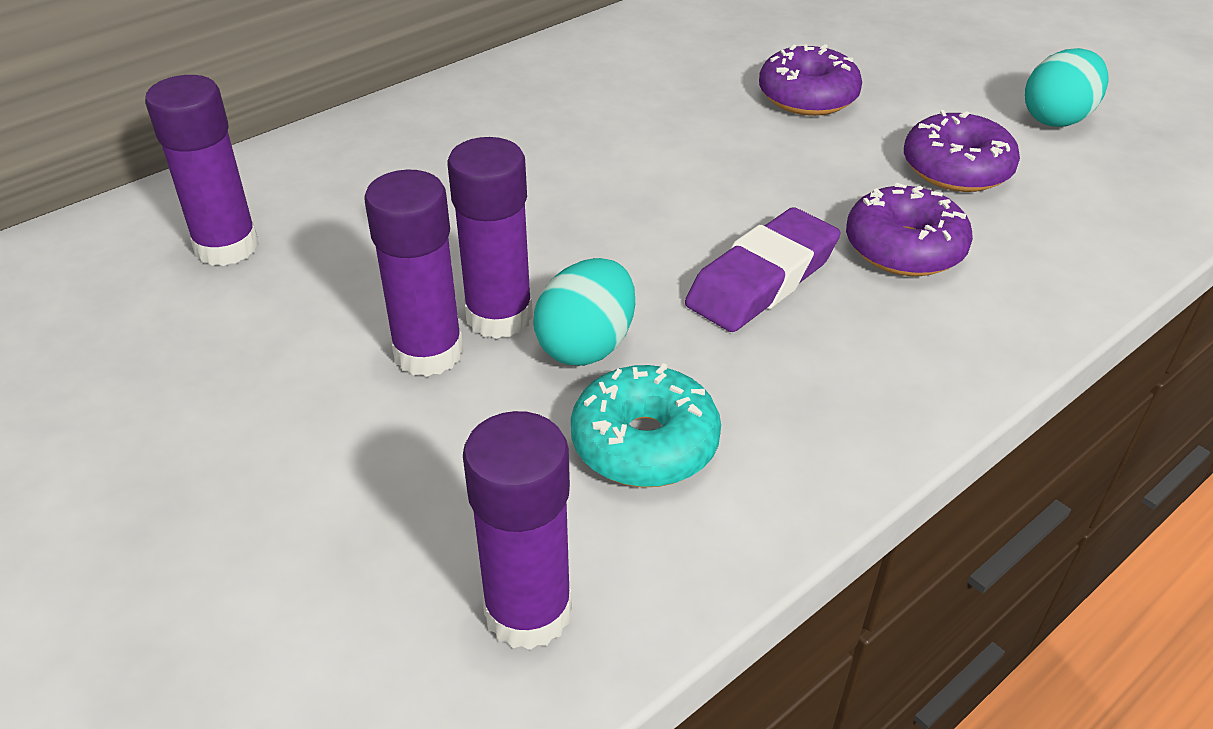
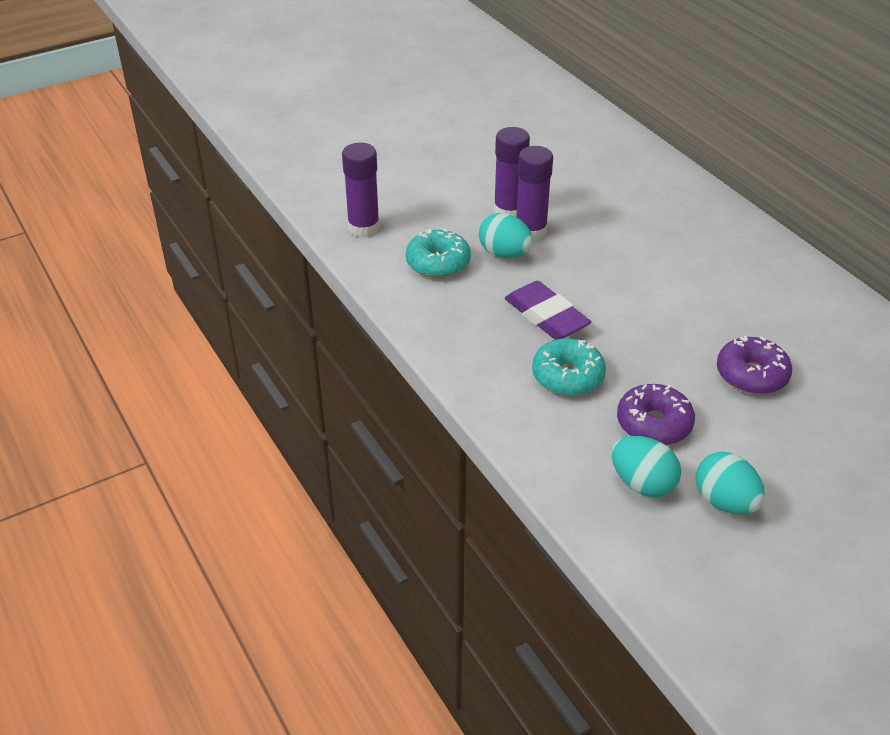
camera: 100 degrees right, 0 degrees up
(226, 247) = (595, 159): purple glue stick -> none
(904, 248) = (567, 376): purple donut -> turquoise donut
(1077, 176) = (642, 484): none -> turquoise egg

